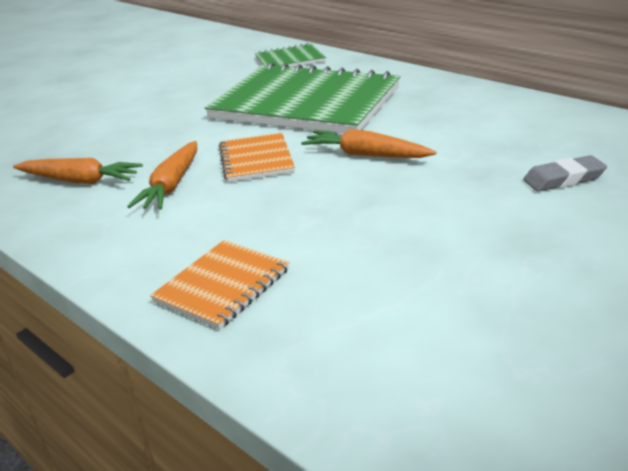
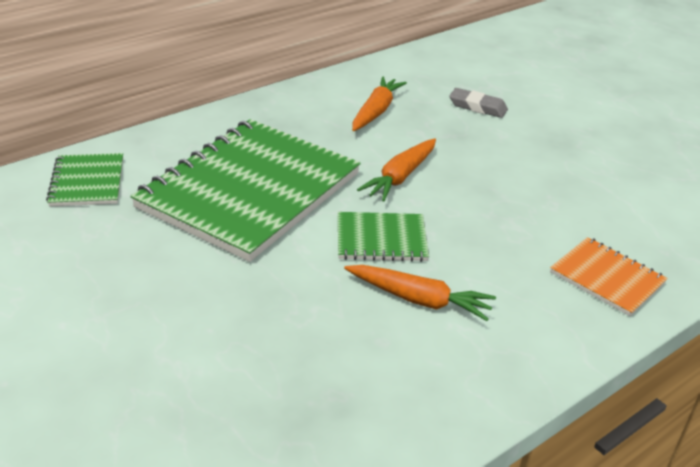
camera: 85 degrees left, 5 degrees up
(79, 181) = (380, 375): orange carrot -> orange carrot (376, 111)
(256, 159) = (381, 239): orange notebook -> green notebook
(563, 179) = (477, 107): grey eraser -> grey eraser turned 60 degrees counterclockwise

